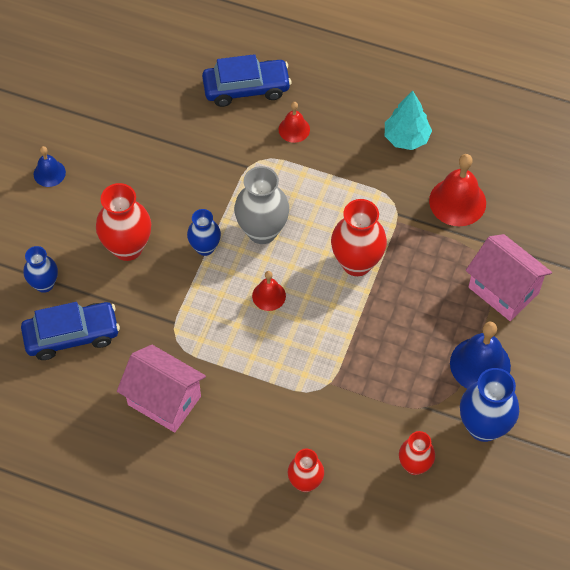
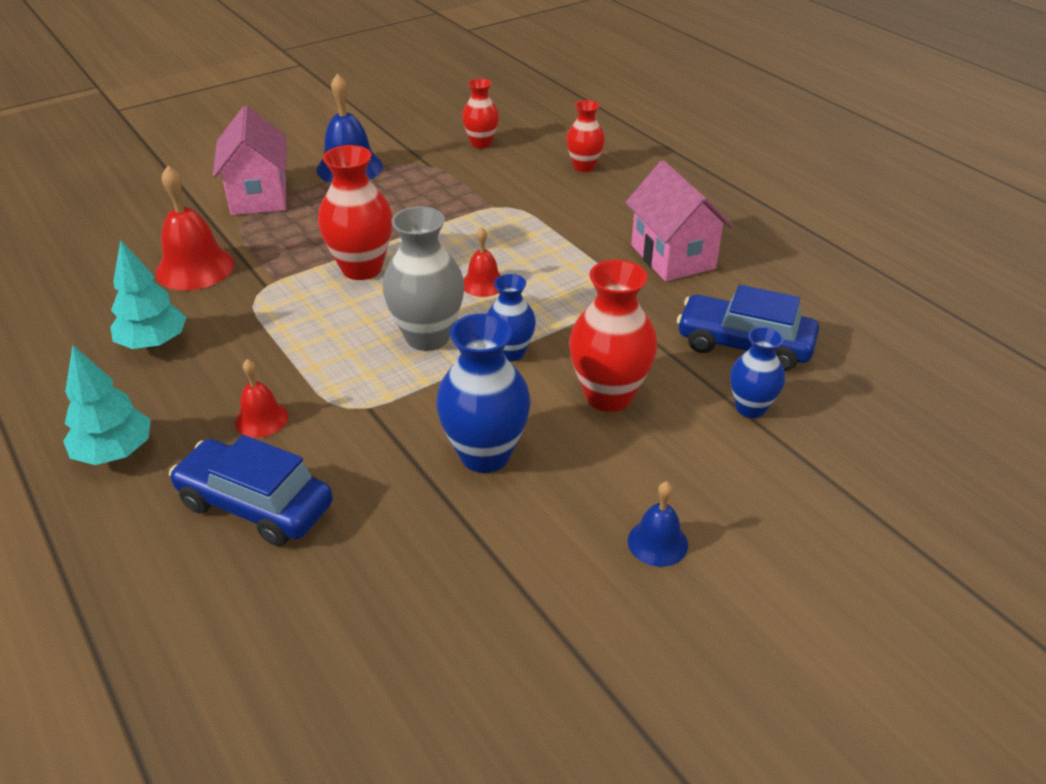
camera: 145 degrees left, 20 degrees down
(341, 74) = (115, 452): none -> turquoise tree
(483, 427) = (398, 140): blue vase -> blue vase (485, 455)

